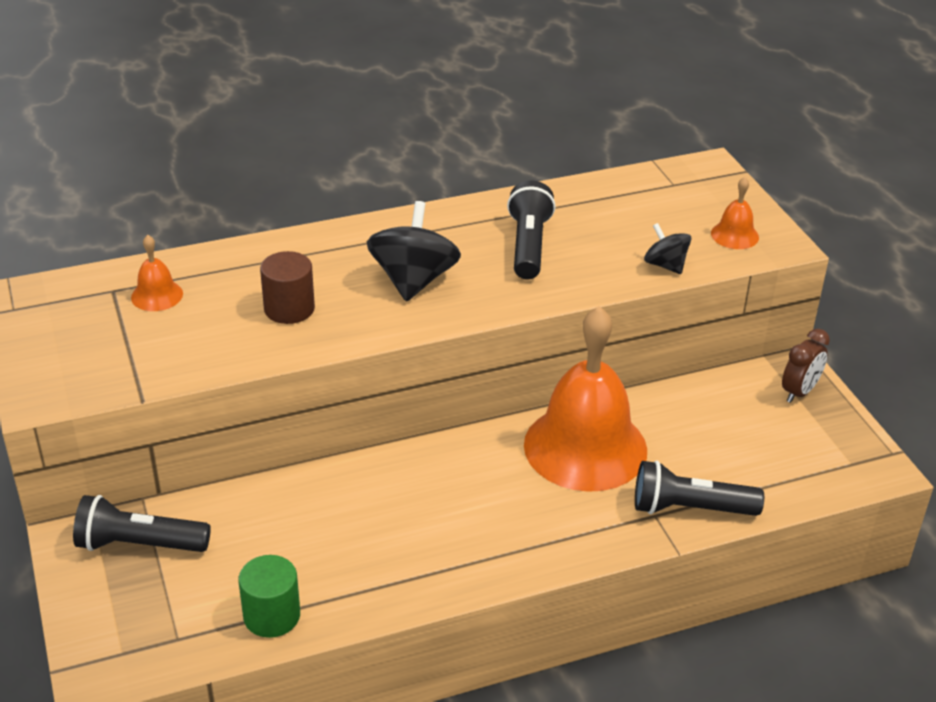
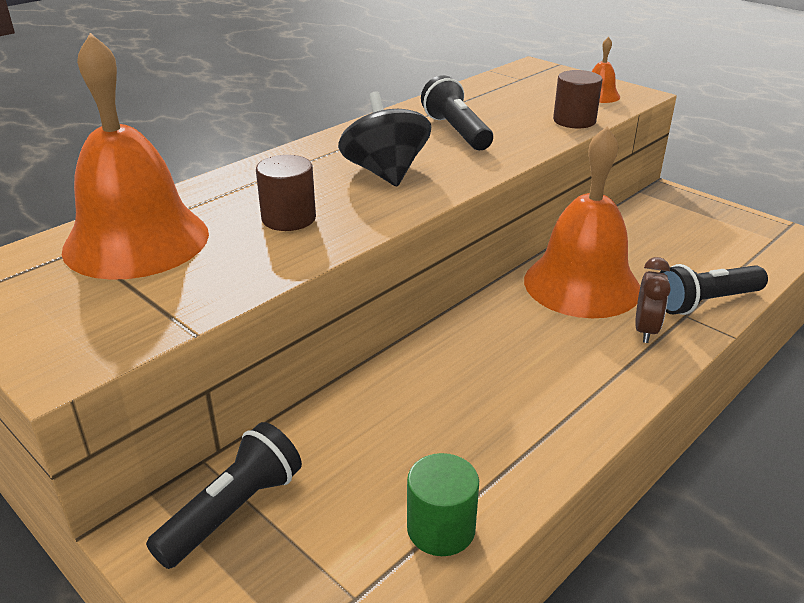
camera: 25 degrees left, 5 degrees down
(139, 544) = (233, 510): black flashlight -> black flashlight turned 150 degrees clockwise
(157, 295) = (136, 241): orange bell -> orange bell, size x2.43
(665, 265) = (574, 121): black spinning top -> brown cylinder
(799, 392) = (688, 206): brown clock -> brown clock (645, 330)

